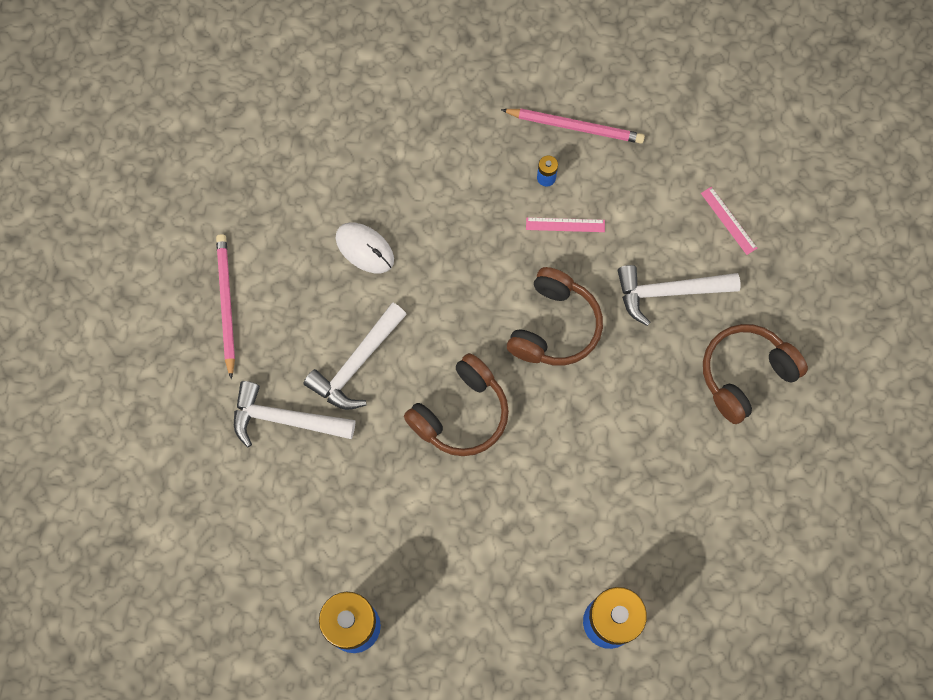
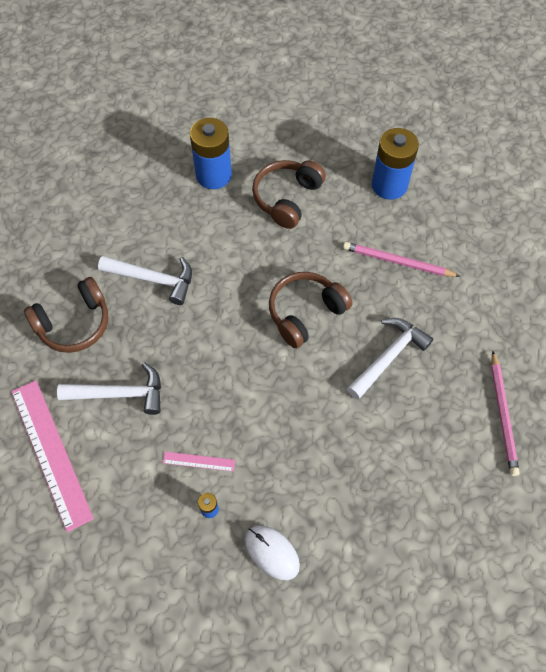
camera: 175 degrees left, 10 degrees down
(285, 419) = (445, 319): white hammer -> white hammer (153, 279)
(365, 249) = (382, 454): white mouse -> white mouse (272, 552)
(554, 326) = (222, 373): brown headphones -> brown headphones (287, 198)
(575, 127) = (173, 561): pink pencil -> pink pencil (397, 262)
(728, 220) = (51, 453): pink ruler -> pink ruler, size x2.27

